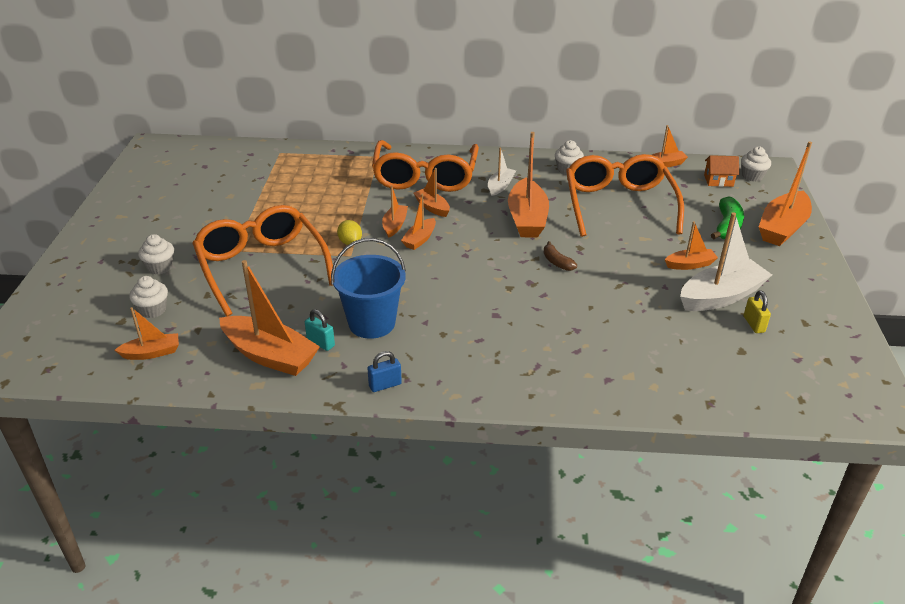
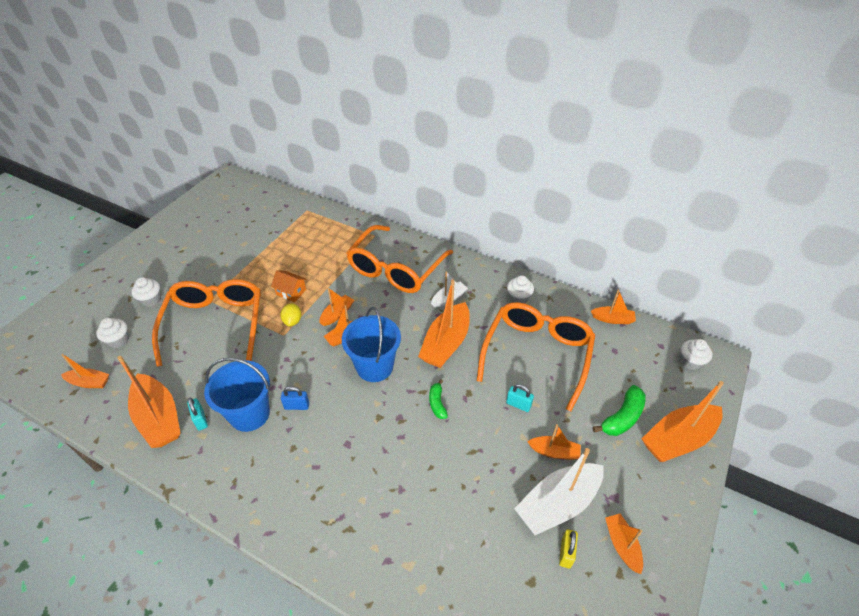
camera: 25 degrees right, 10 degrees up
(385, 385) = (214, 485): blue padlock -> blue padlock (297, 406)
(432, 207) = (378, 304): orange boat -> orange boat (622, 545)
(471, 253) = (374, 366): none -> blue bucket
(557, 262) = (437, 403): brown banana -> green banana
(632, 243) = (518, 404): none -> turquoise padlock
(718, 180) = (652, 356): orange house -> orange house (291, 292)
(721, 296) = (557, 504): white boat -> white boat turned 150 degrees clockwise

